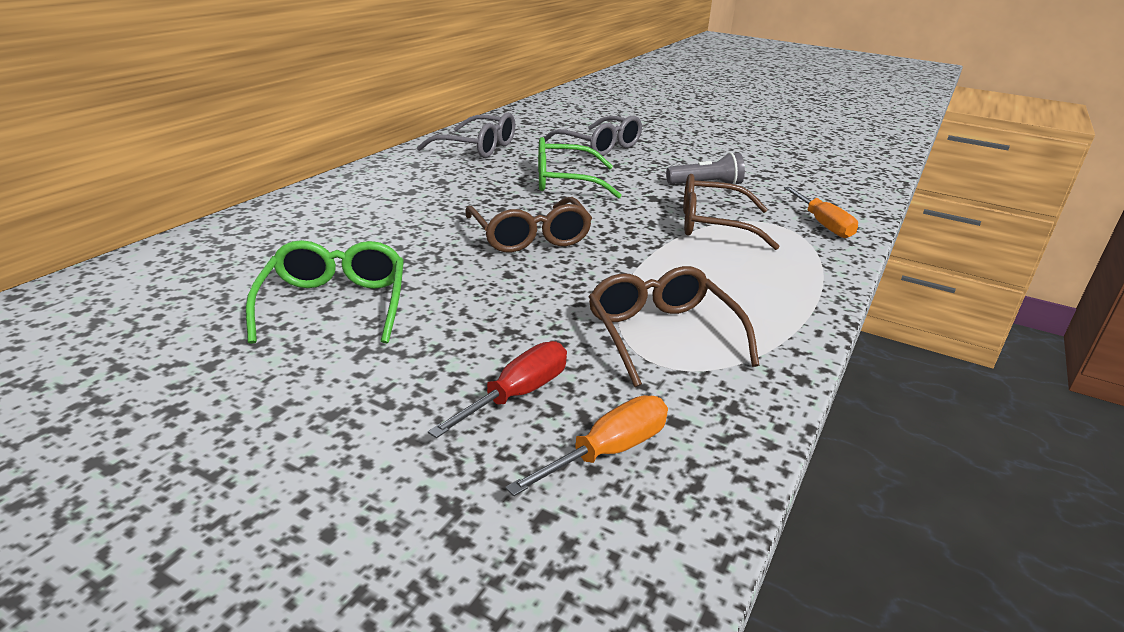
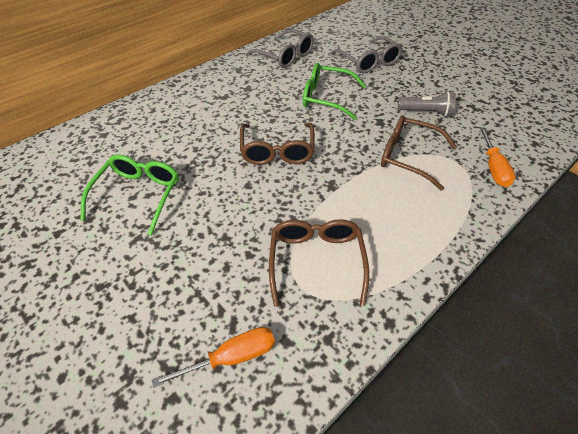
camera: 20 degrees right, 20 degrees up
(516, 395) = (202, 295): red screwdriver -> none

